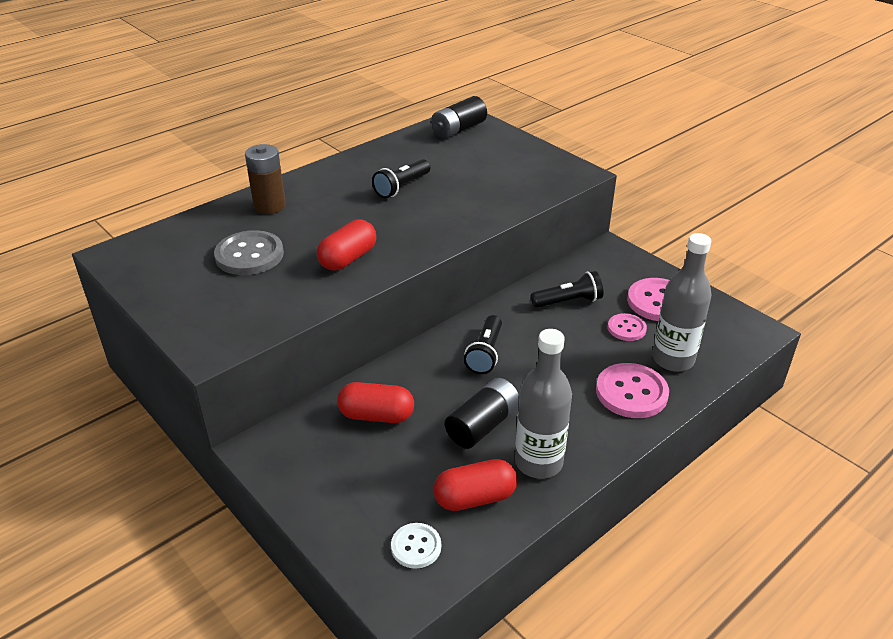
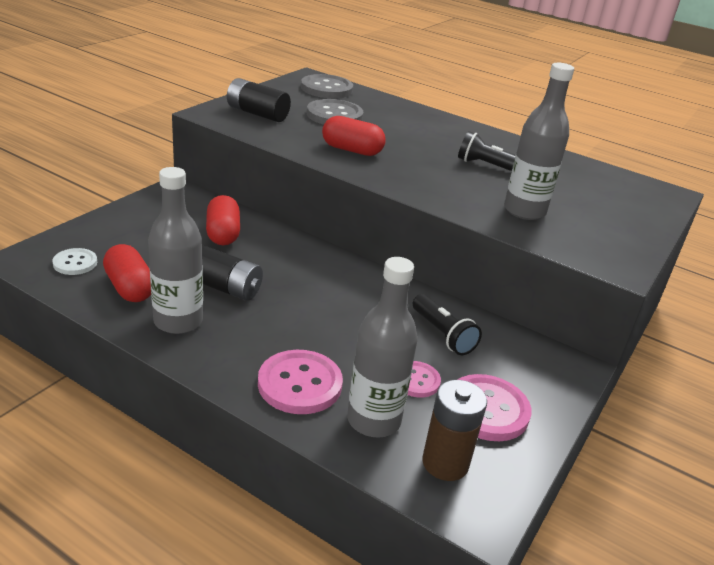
camera: 70 degrees right, 5 degrees down
(162, 248) = (326, 89): none -> grey button
(269, 206) = (409, 116): brown battery -> brown battery (445, 463)
(459, 130) = (635, 190): black battery -> black battery (257, 114)
(485, 353) = (327, 283): black flashlight -> none
(490, 190) = (524, 211): none -> grey bottle

